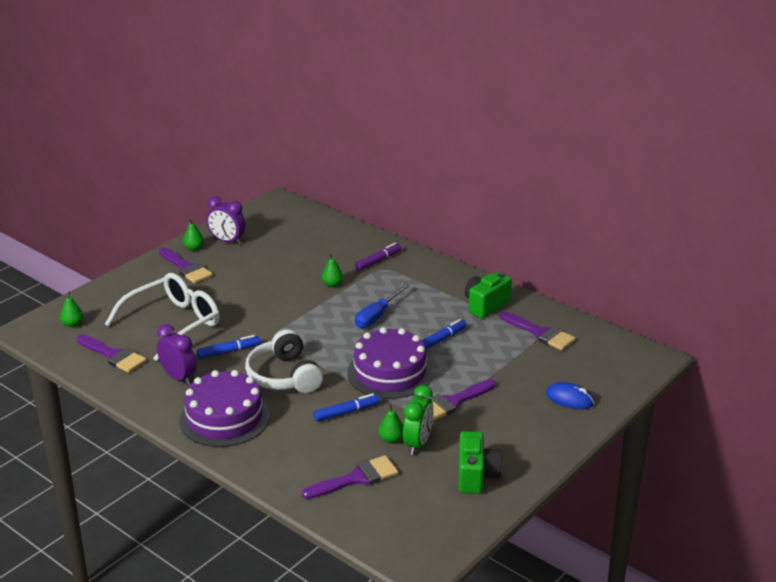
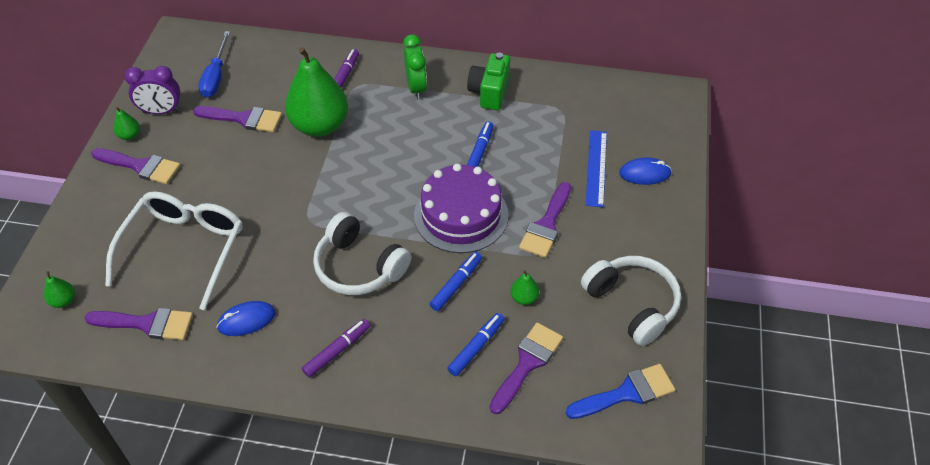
camera: 30 degrees left, 20 degrees up
(179, 377) = (246, 320): purple clock -> blue mouse
(224, 418) = (337, 351): purple cake -> purple marker
(229, 351) = (276, 260): blue marker -> blue marker (476, 347)
(332, 284) = (320, 126): green pear -> green pear, size x2.49
(377, 316) = (395, 148): blue screwdriver -> blue screwdriver (216, 76)
(417, 526) = (626, 393): none -> blue brush
(418, 444) = (552, 291): green clock -> green clock (416, 88)
(476, 476) = (632, 304): green camera -> white headphones
(530, 381) = (596, 168): none -> blue ruler
(540, 333) = (563, 106): purple brush -> purple brush (243, 119)

